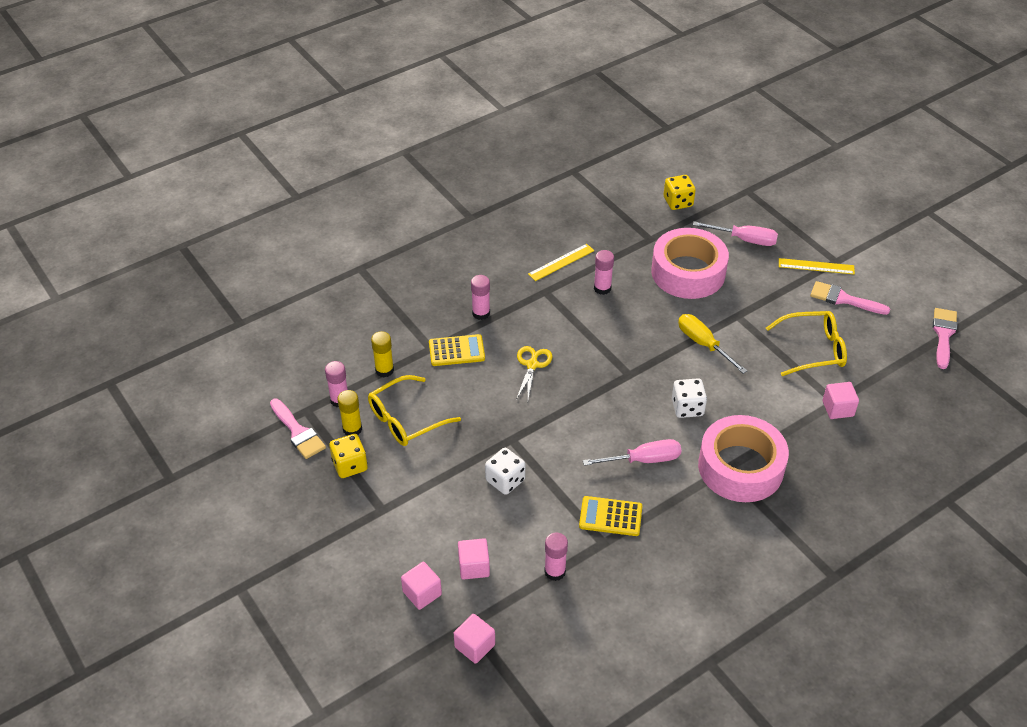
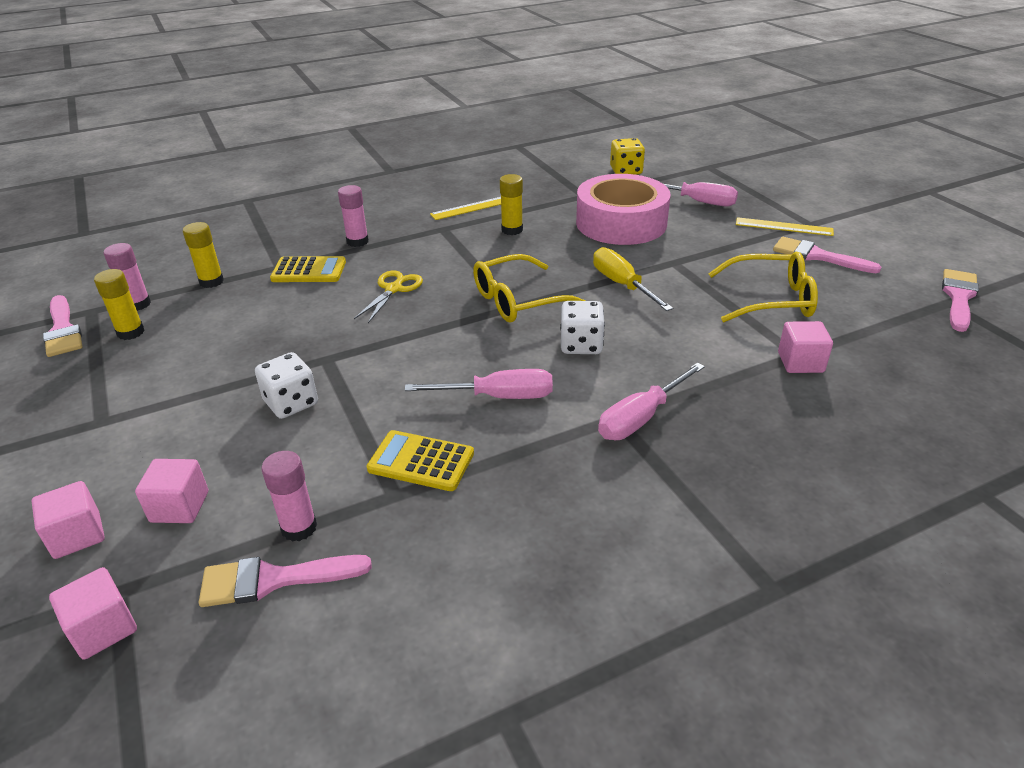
camera: 10 degrees right, 10 degrees down
(350, 465) = (98, 368): yellow dice -> none
(406, 419) = (205, 328): yellow glasses -> yellow glasses (519, 300)
(555, 606) = (273, 580): none -> pink brush
(602, 288) = (512, 230): pink glue stick -> yellow glue stick
(740, 467) = (641, 418): pink tape -> pink screwdriver

